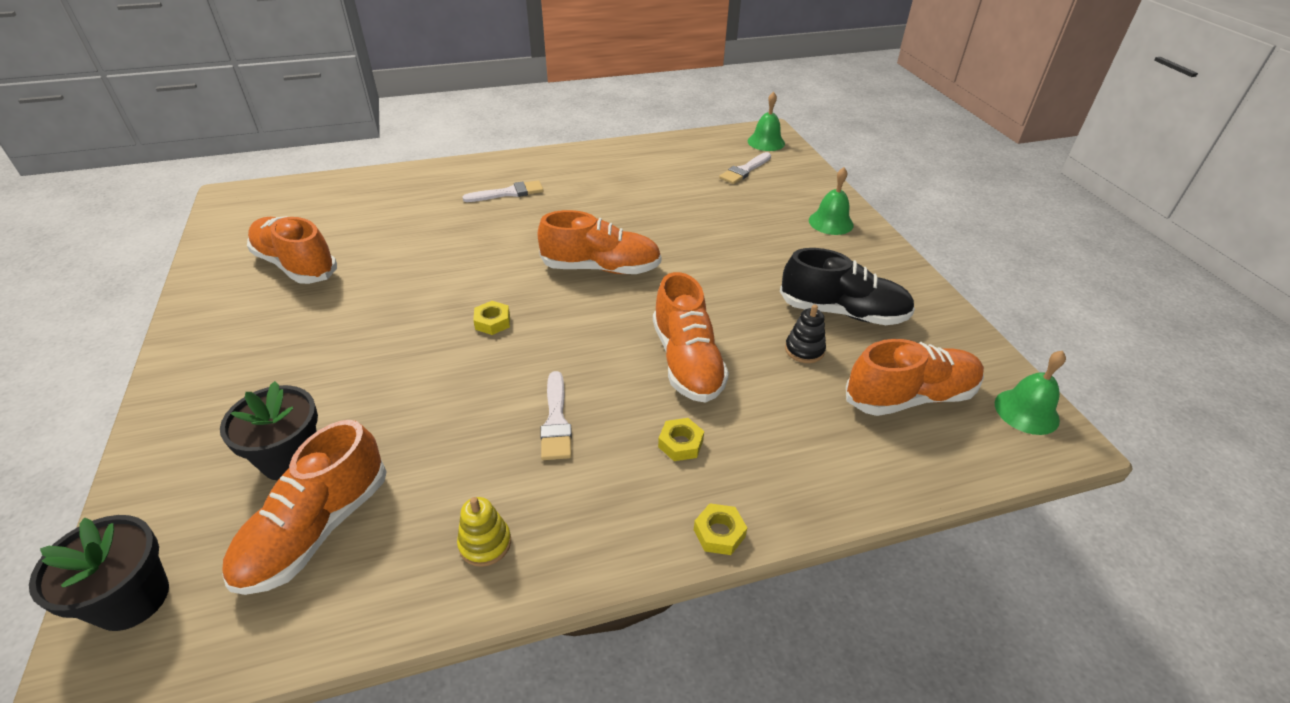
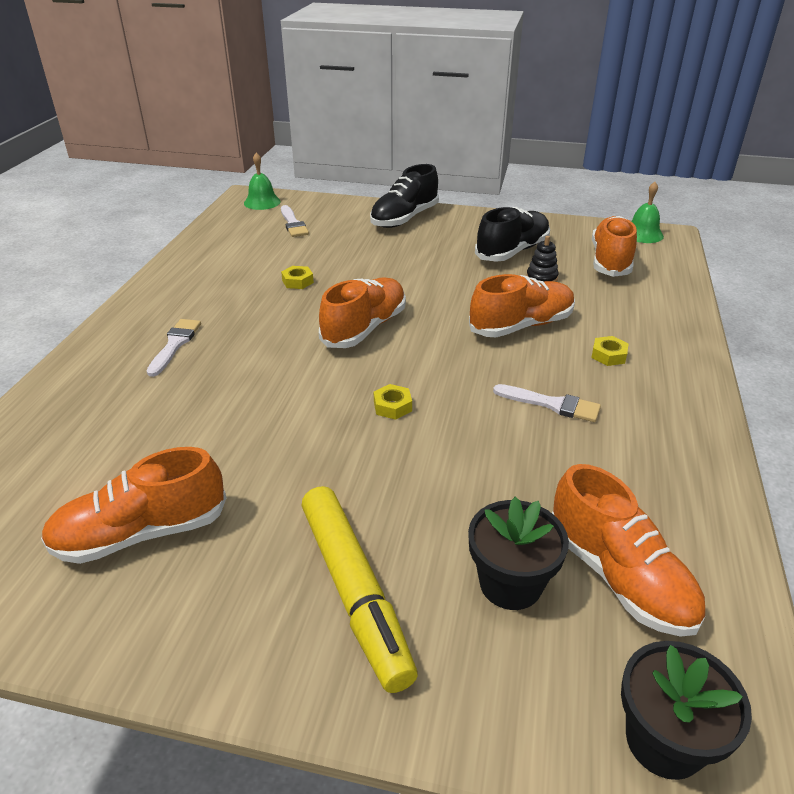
camera: 60 degrees left, 5 degrees down
(264, 376) = (355, 591): none -> yellow marker
(485, 543) = (672, 474): yellow stacking toy -> none
(687, 361) = (521, 326): orange shoe -> orange shoe turned 45 degrees counterclockwise
(719, 533) = (699, 366): yellow nut -> yellow nut (297, 281)
(831, 222) = (404, 218): green bell -> black shoe

